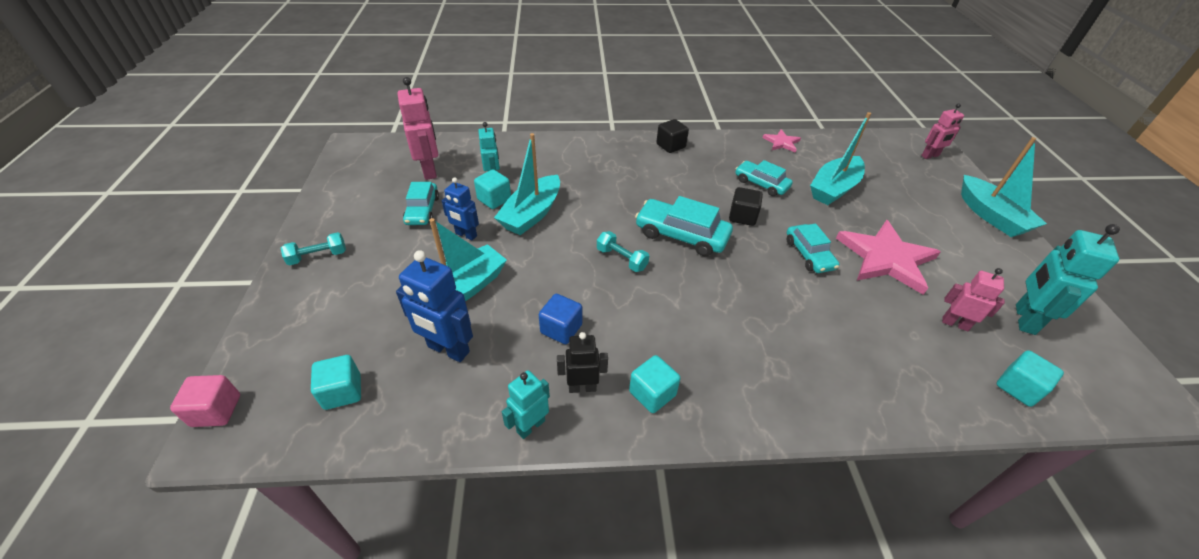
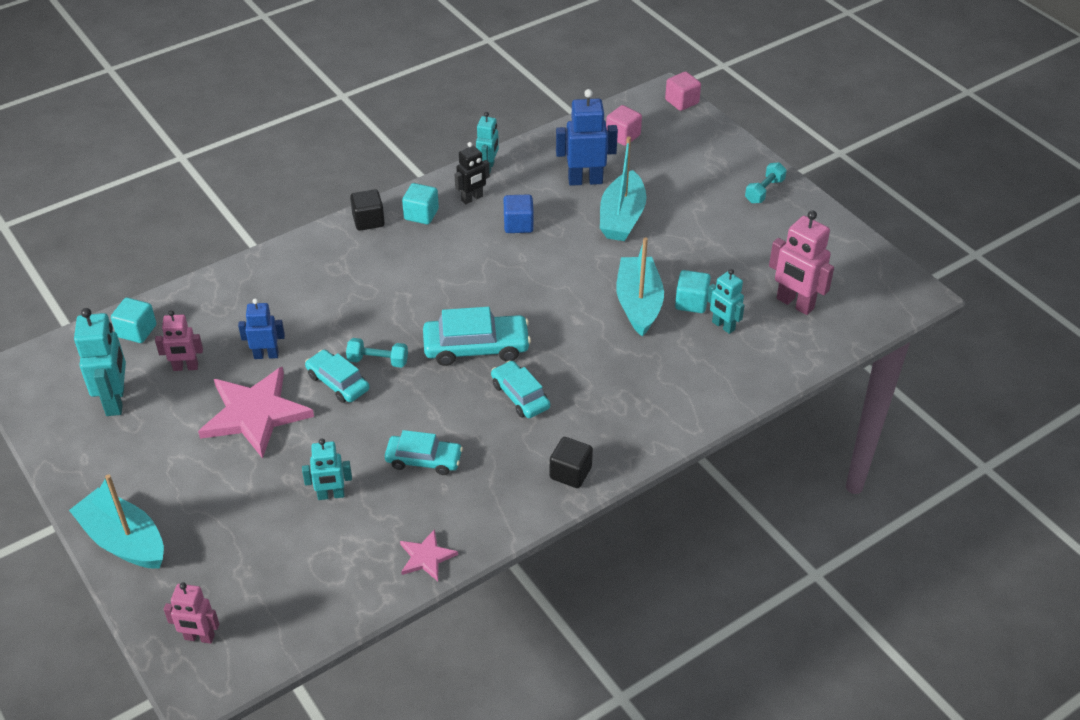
camera: 150 degrees right, 0 degrees up
(342, 392) = (623, 136): turquoise cube -> pink cube
(422, 210) = (741, 262): turquoise car -> turquoise car (520, 396)
(466, 235) = (673, 258): blue robot -> blue robot (266, 355)
(621, 259) = (516, 298): turquoise dumbbell -> turquoise dumbbell (378, 361)
(742, 216) = (425, 399): black cube -> black cube (368, 221)
(834, 188) = (331, 495): turquoise boat -> turquoise robot
(930, 156) = (199, 637): pink robot -> pink robot turned 120 degrees counterclockwise

